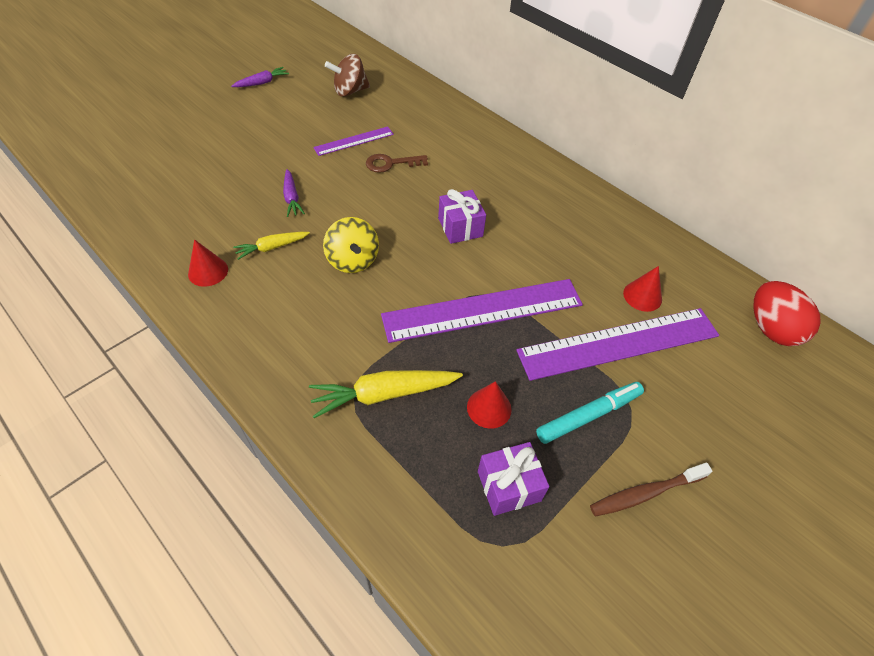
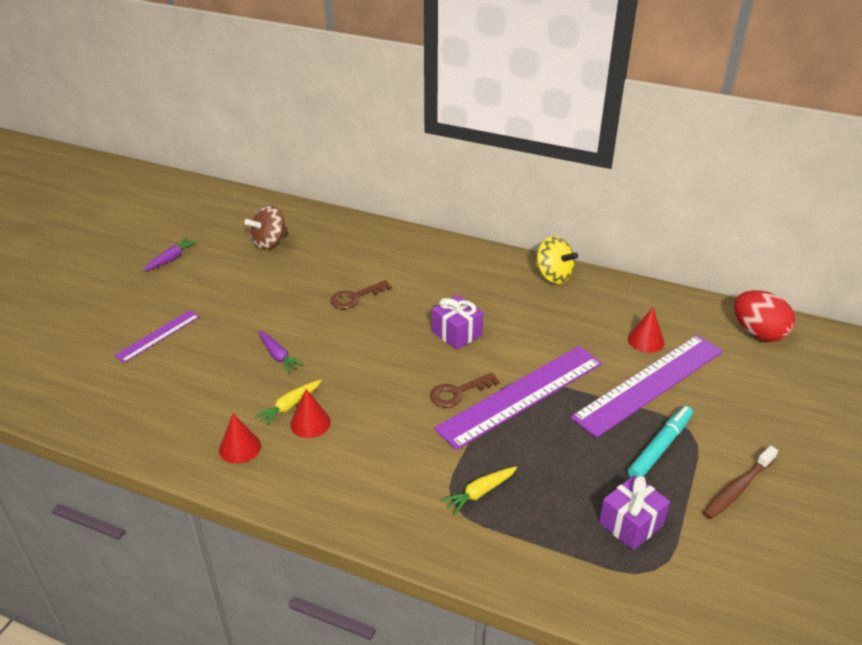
camera: 20 degrees left, 15 degrees down
(353, 260) = (376, 392): yellow spinning top -> yellow spinning top (553, 276)
(354, 141) = (305, 287): purple ruler -> purple ruler (158, 336)
(383, 394) = (479, 493): yellow carrot -> yellow carrot, size x0.59
(425, 286) = (458, 392): none -> brown key
(489, 408) = (576, 471): red cone -> red cone (310, 423)

